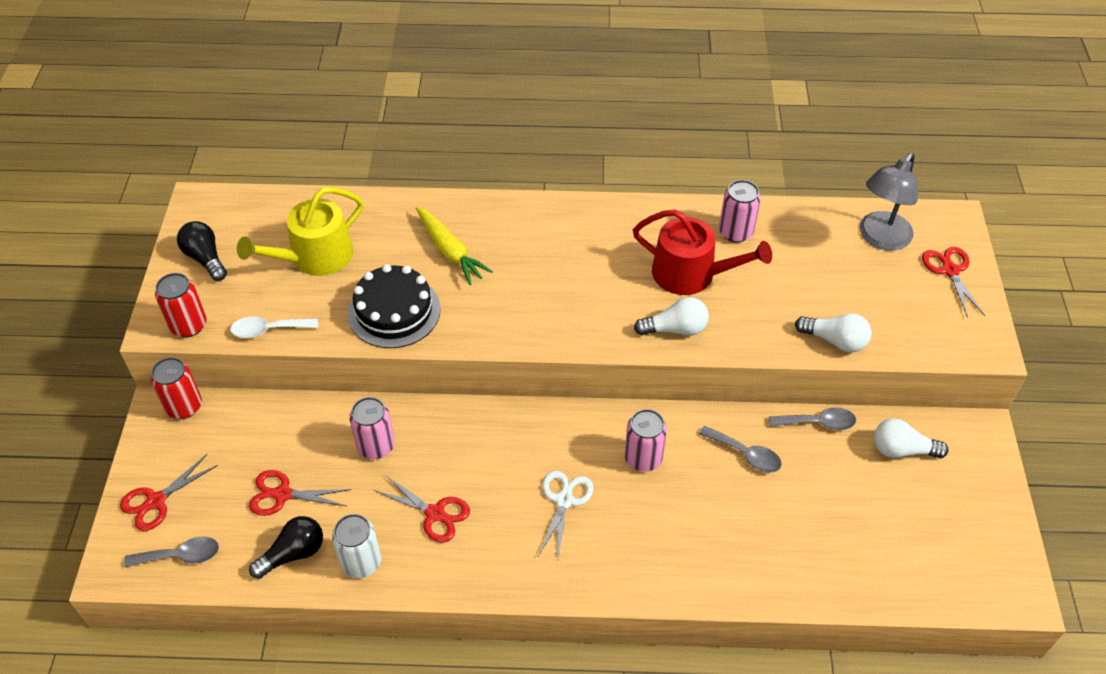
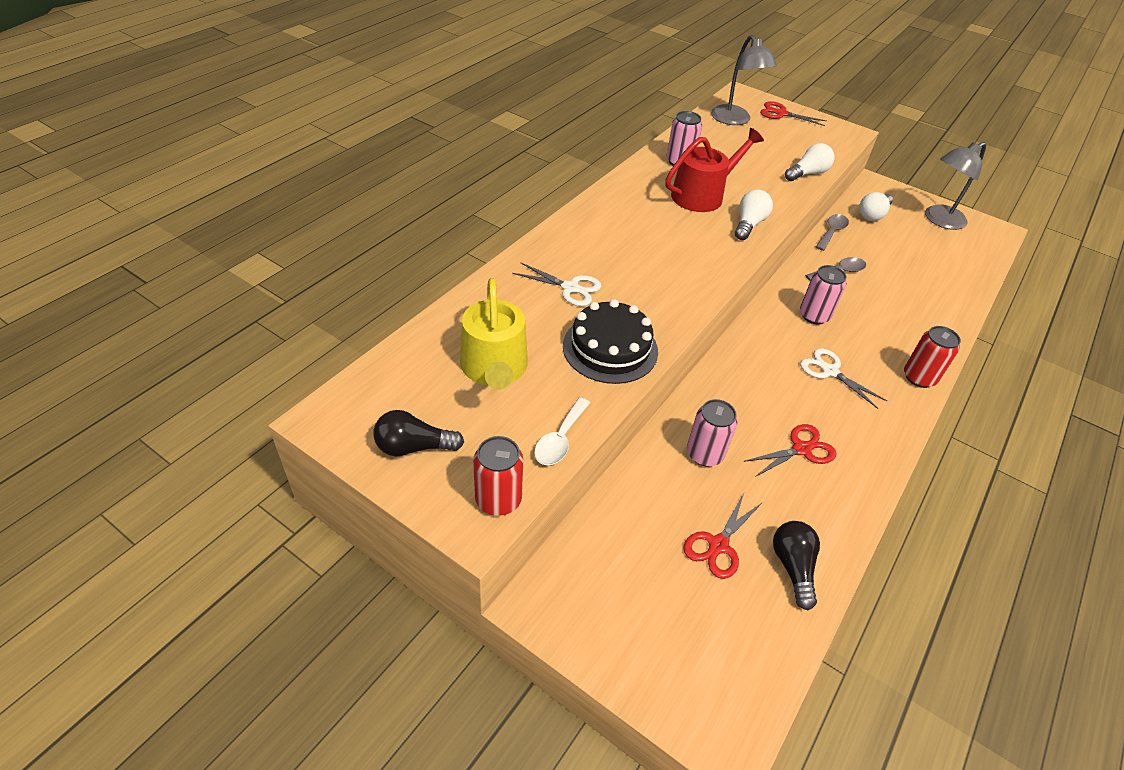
camera: 60 degrees left, 5 degrees down
(156, 501) = (660, 661): red scissors -> none
(181, 556) = (746, 666): grey spoon -> none
(184, 406) = (548, 580): red can -> red can (919, 377)
(361, 562) = (827, 521): white can -> none
(450, 251) = (570, 288): yellow carrot -> white scissors
(968, 521) = (939, 220): none -> grey lamp

